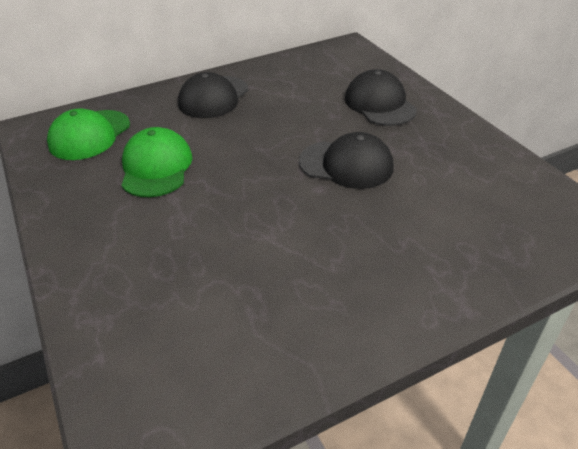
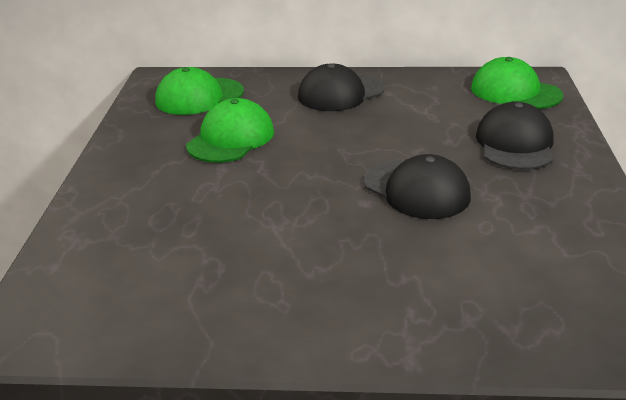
camera: 30 degrees right, 10 degrees down
(343, 61) = (515, 92): none -> green cap

